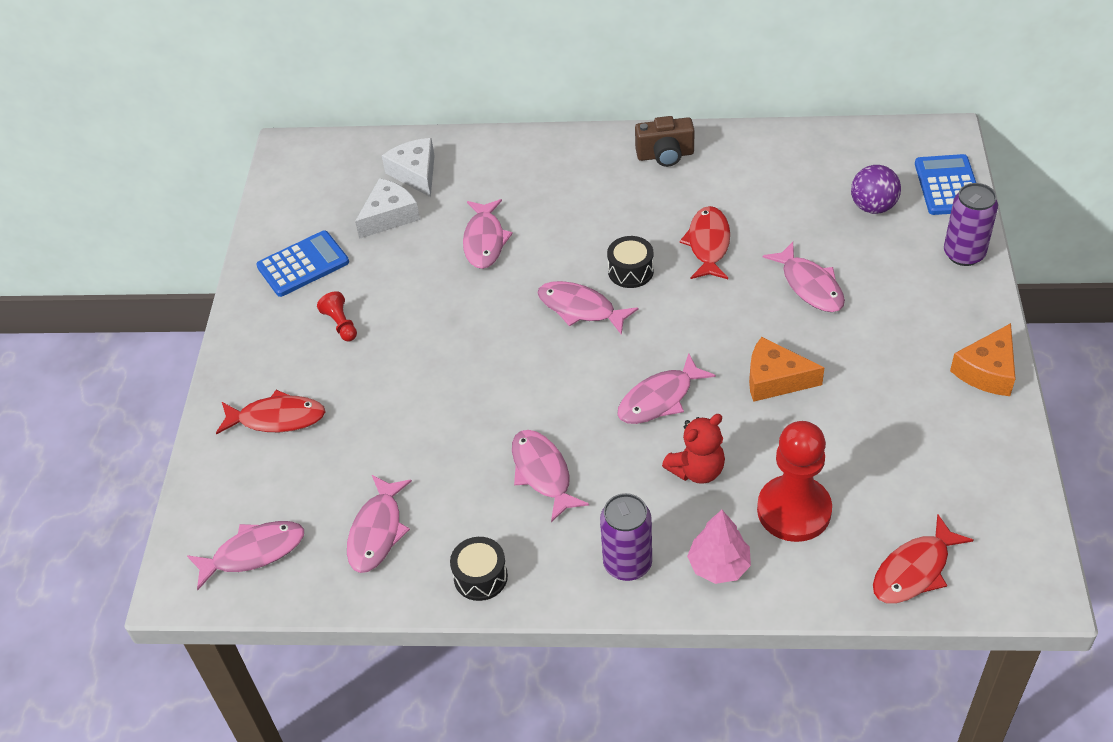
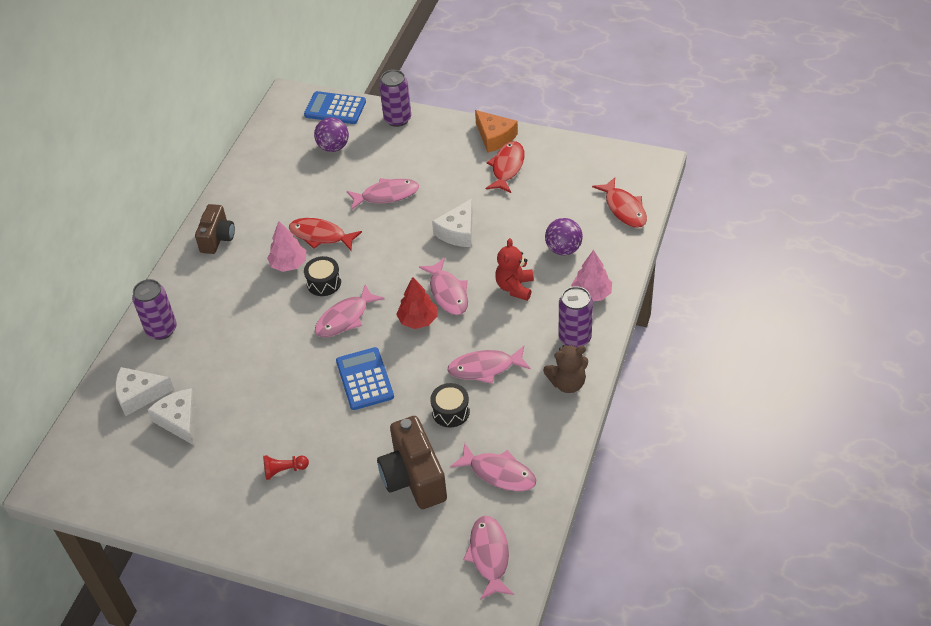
camera: 75 degrees left, 0 degrees up
(277, 418) = (364, 526): red fish -> red fish (507, 167)
(303, 264) = (202, 489): blue calculator -> blue calculator (365, 379)
(354, 446) = (413, 477): none -> brown camera
(480, 577) = (558, 418): black drum -> black drum (450, 411)
(484, 241) = (244, 362): pink fish -> none
(510, 158) = (161, 329): none -> purple can
(543, 573) = (567, 383): none -> brown teddy bear
(601, 381) = (418, 320): none -> red tree
(648, 230) = (289, 264): none -> pink tree
(697, 470) = (515, 287): red teddy bear -> red teddy bear turned 150 degrees counterclockwise
(775, 379) = (458, 232): orange cheese -> white cheese
(794, 510) = (563, 249): red pawn -> purple ball

